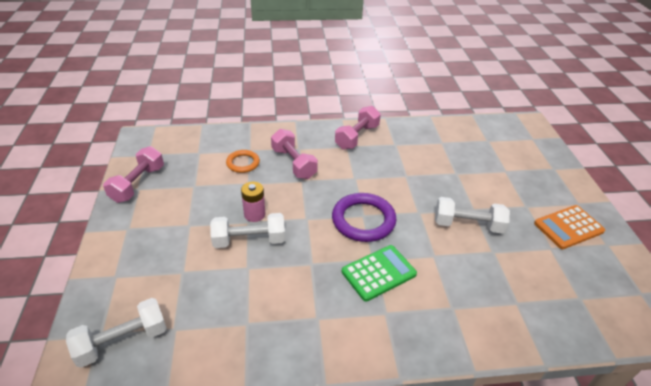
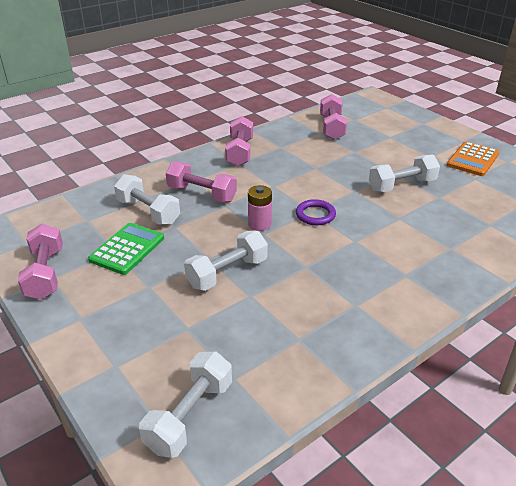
camera: 30 degrees left, 5 degrees down
(243, 163) = (148, 212): orange ring -> white dumbbell
(254, 214) = (209, 250): pink battery -> pink battery (259, 224)
(363, 220) = (315, 215): purple ring -> purple ring, size x0.58
(378, 273) = (370, 249): green calculator -> green calculator (127, 249)
(458, 141) = (332, 127): none -> pink dumbbell

